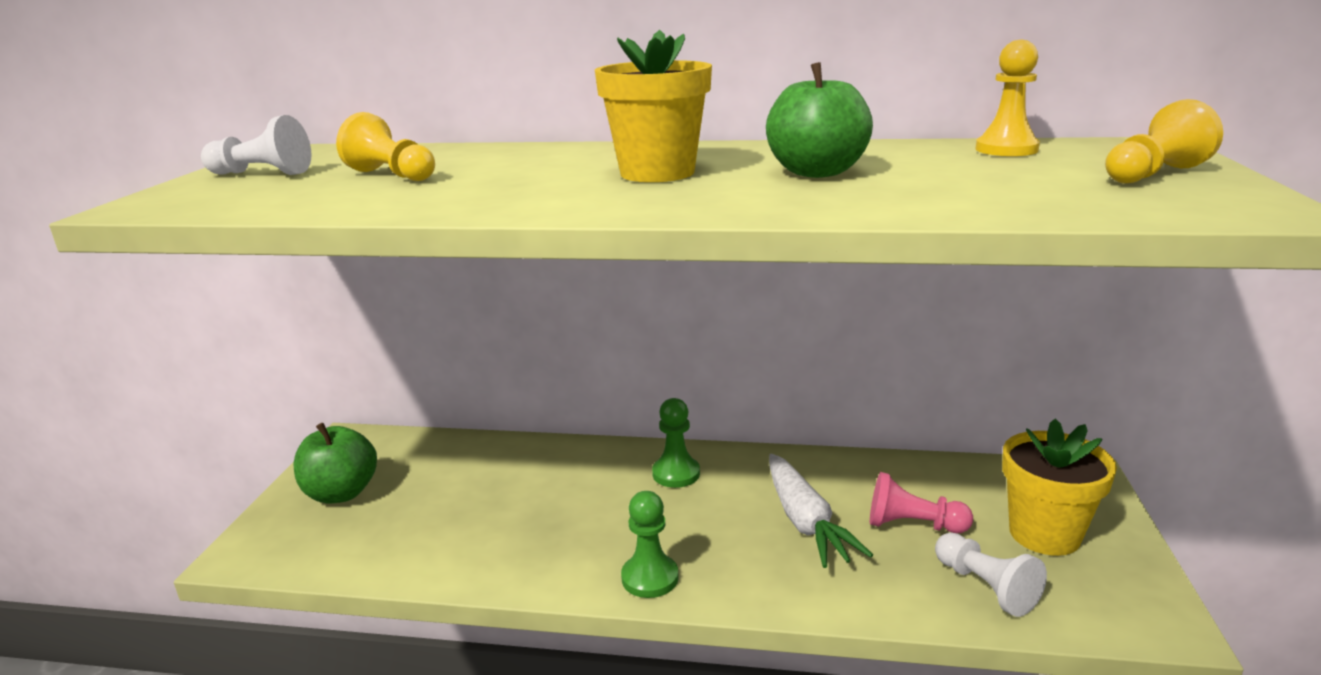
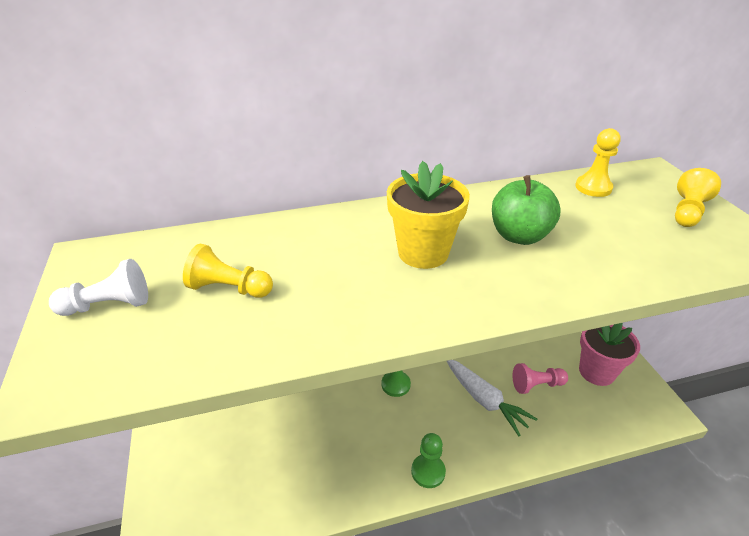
camera: 25 degrees left, 15 degrees up
(341, 493) = (188, 470): green apple -> none
(986, 587) = (590, 417): white pawn -> none
(1044, 534) = (596, 372): yellow flower pot -> pink flower pot

